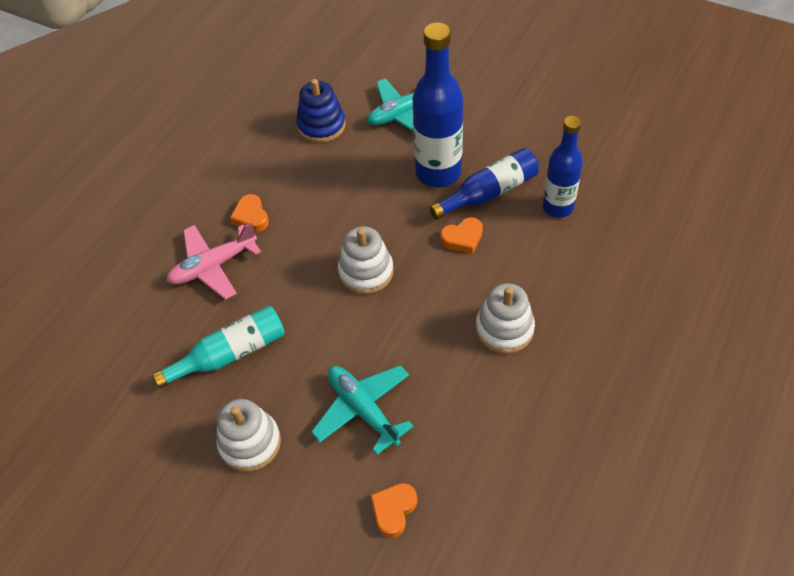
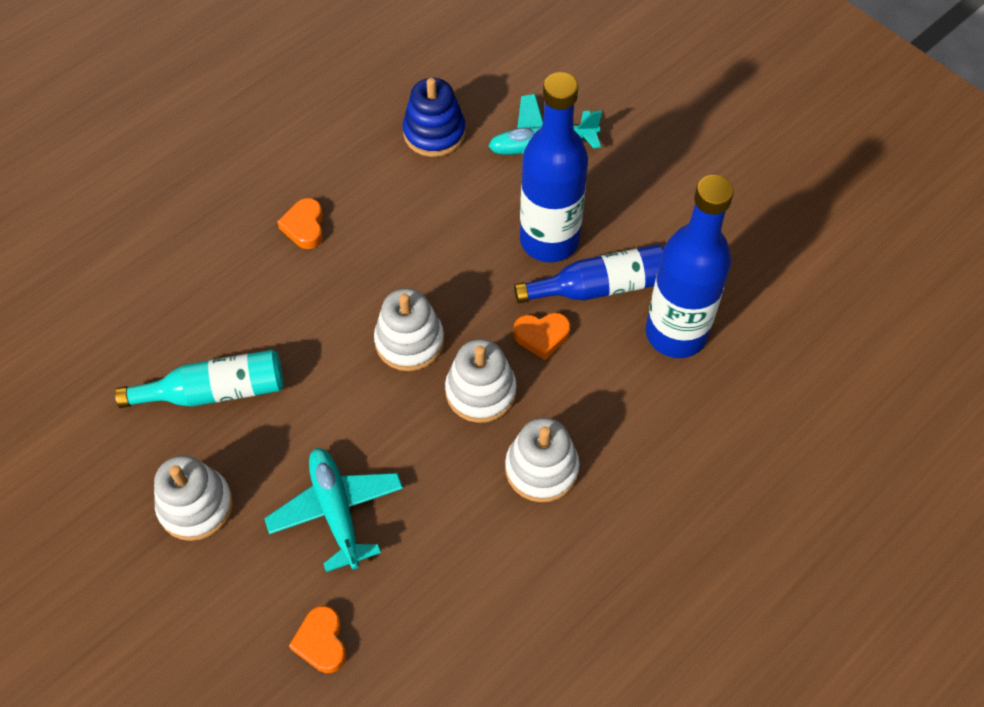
camera: 15 degrees right, 5 degrees up
(213, 266) = (237, 276): pink plane -> none
(393, 510) = (321, 642): orange heart -> orange heart turned 60 degrees counterclockwise
(435, 290) = (480, 391): none -> white stacking toy
(558, 207) = (676, 333): blue bottle -> blue bottle, size x1.53

